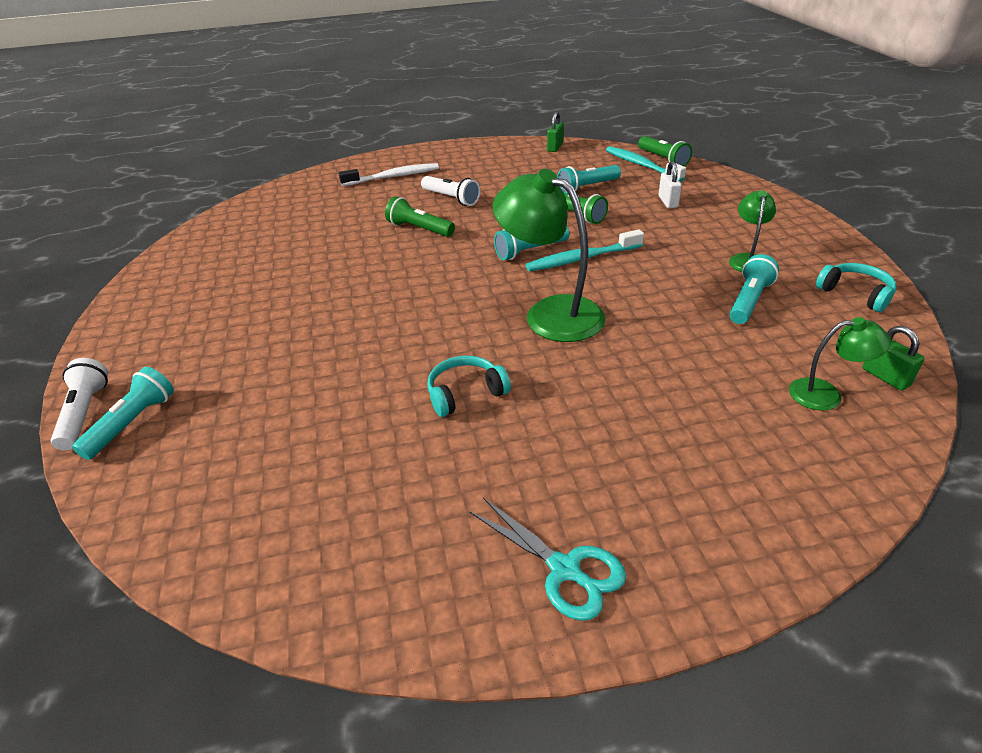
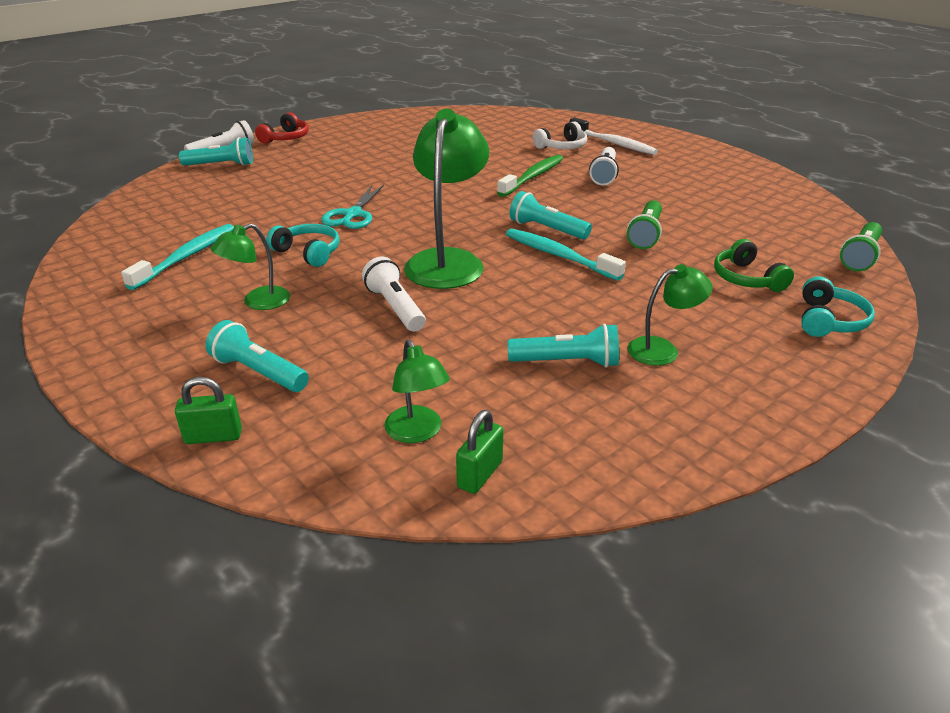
camera: 60 degrees right, 5 degrees down
(114, 352) = (286, 138): none -> red headphones
(371, 199) = (562, 147): none -> white headphones
(419, 229) = (533, 177): green flashlight -> green toothbrush
(554, 450) = (258, 302): none -> green lamp
(555, 147) = (790, 193): green padlock -> green padlock (213, 436)
(565, 569) = (131, 332): turquoise scissors -> turquoise scissors (353, 215)
(587, 187) = (717, 228): turquoise flashlight -> turquoise flashlight (259, 372)
(620, 361) = (395, 308): none -> white flashlight
(641, 165) = (822, 246): turquoise toothbrush -> turquoise toothbrush (187, 257)
(668, 202) = (746, 278): white padlock -> green headphones
(855, 294) = (659, 439): turquoise headphones -> turquoise headphones (829, 320)

